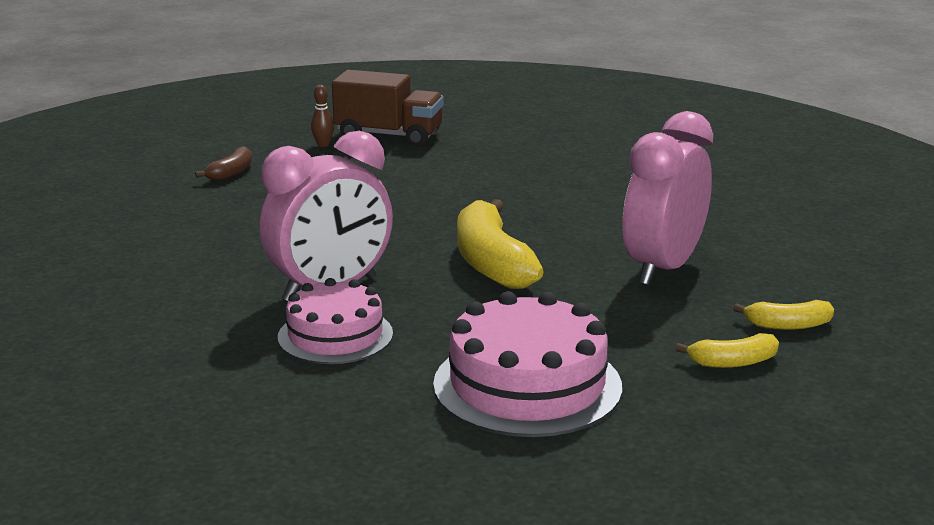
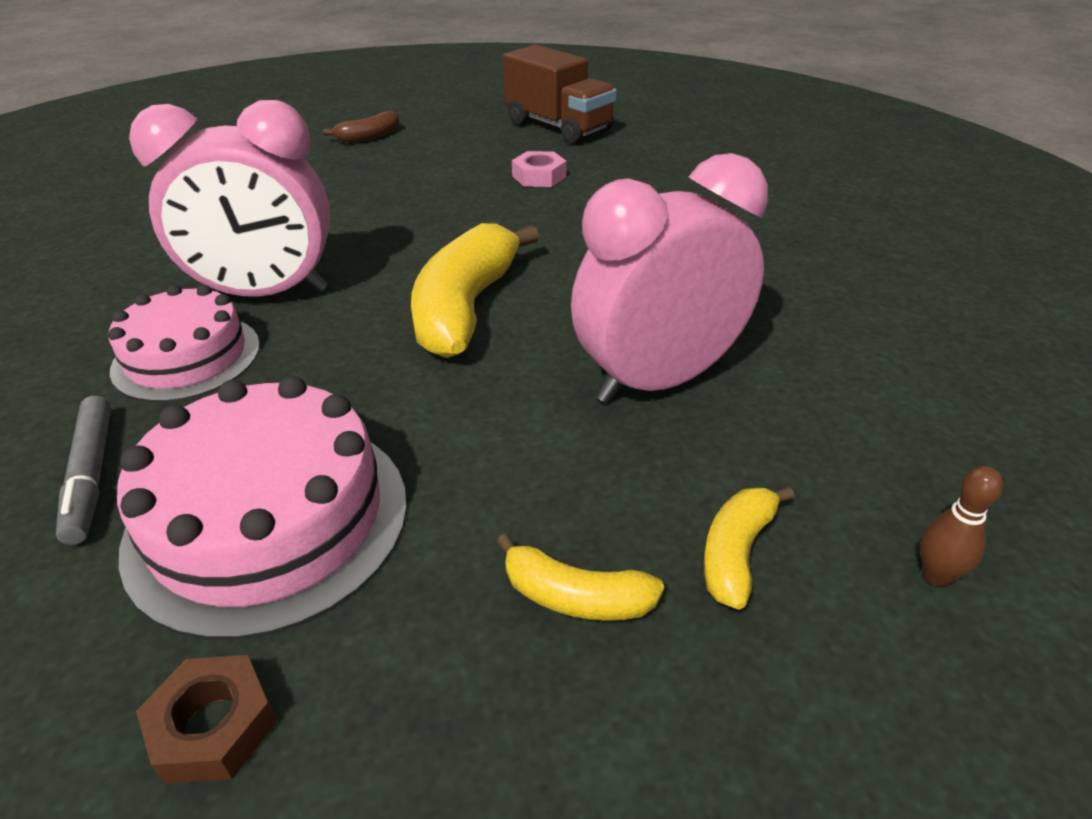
camera: 30 degrees right, 15 degrees up
(323, 145) = (486, 124): brown bowling pin -> brown bowling pin (936, 575)
(380, 401) = (91, 476): none -> grey marker
(425, 174) = (539, 176): none -> pink nut
(623, 454) = (213, 726): none -> brown nut
(788, 325) = (736, 553): yellow banana -> yellow banana turned 90 degrees clockwise

